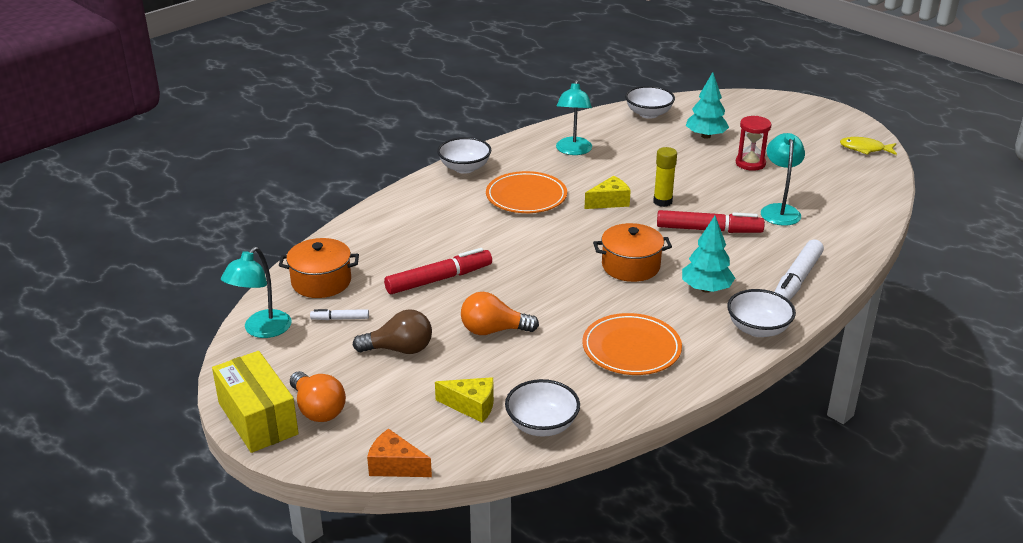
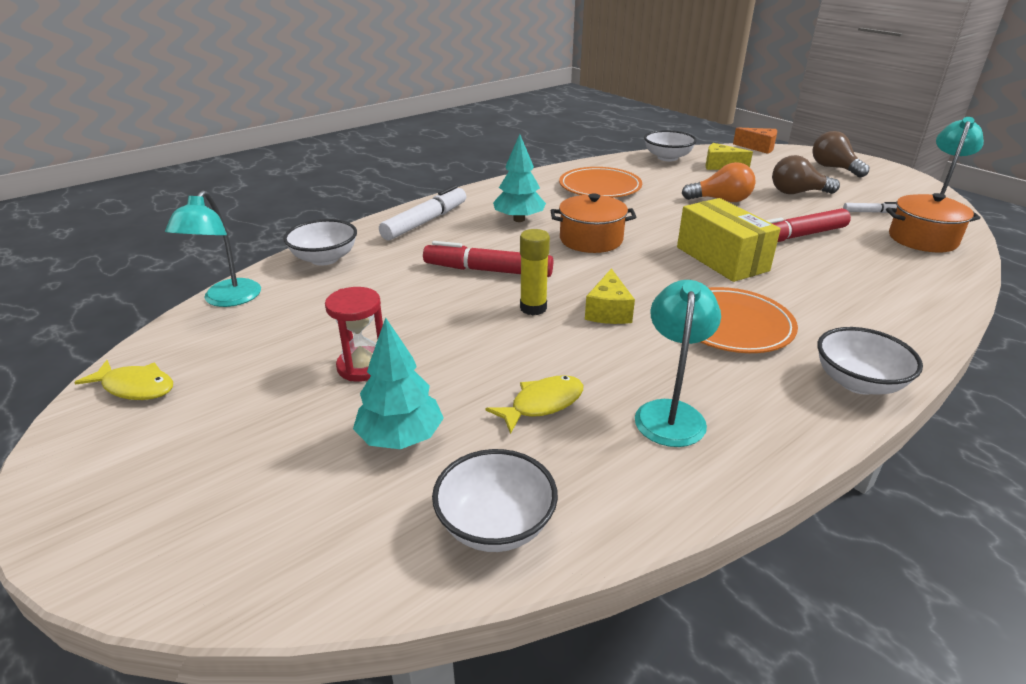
camera: 175 degrees left, 0 degrees up
(258, 418) = (873, 166): yellow box -> yellow box (722, 259)
(318, 409) = (833, 168): orange light bulb -> brown light bulb
(609, 202) = (608, 311): yellow cheese -> yellow cheese turned 60 degrees counterclockwise
(640, 151) = (542, 404): none -> yellow fish
(758, 329) = (487, 193): white bowl -> white bowl (324, 259)
(779, 210) = (382, 289): turquoise lamp -> turquoise lamp (227, 300)

